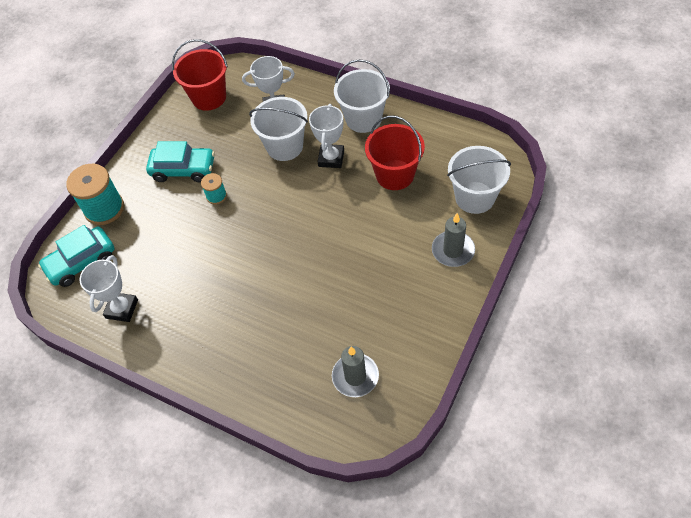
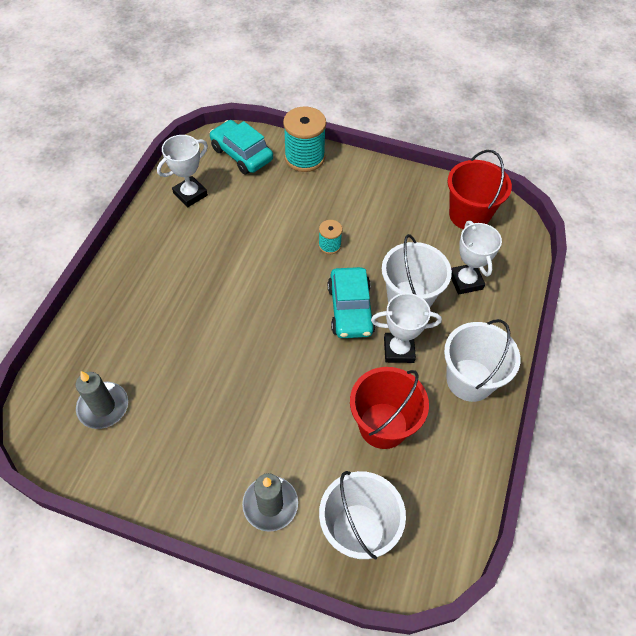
camera: 75 degrees right, 0 degrees up
(122, 309) = (190, 194): white trophy -> white trophy turned 45 degrees counterclockwise
(183, 169) = (362, 210): turquoise car -> turquoise car (350, 309)

